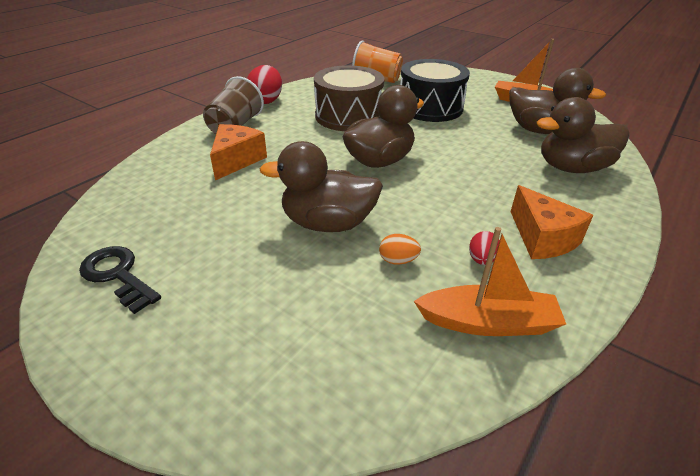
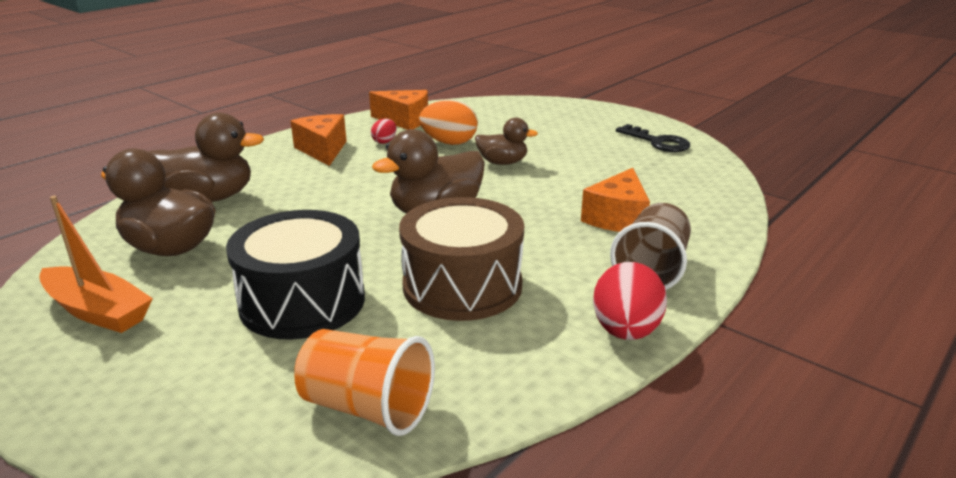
camera: 175 degrees left, 10 degrees down
(328, 223) = (502, 163): brown duck -> brown duck, size x0.60
(398, 260) = (449, 143): orange egg -> orange egg, size x1.86
(488, 322) = (405, 120): orange boat -> orange cheese

